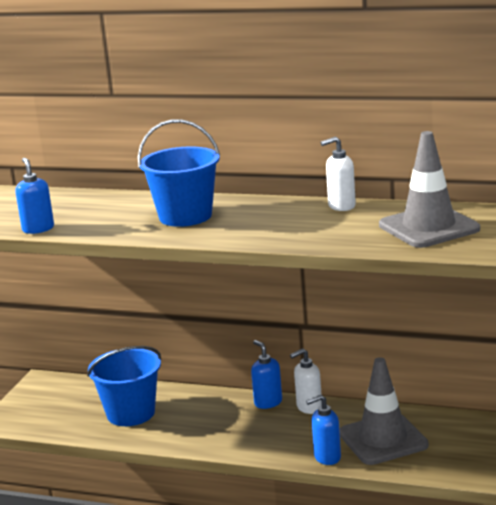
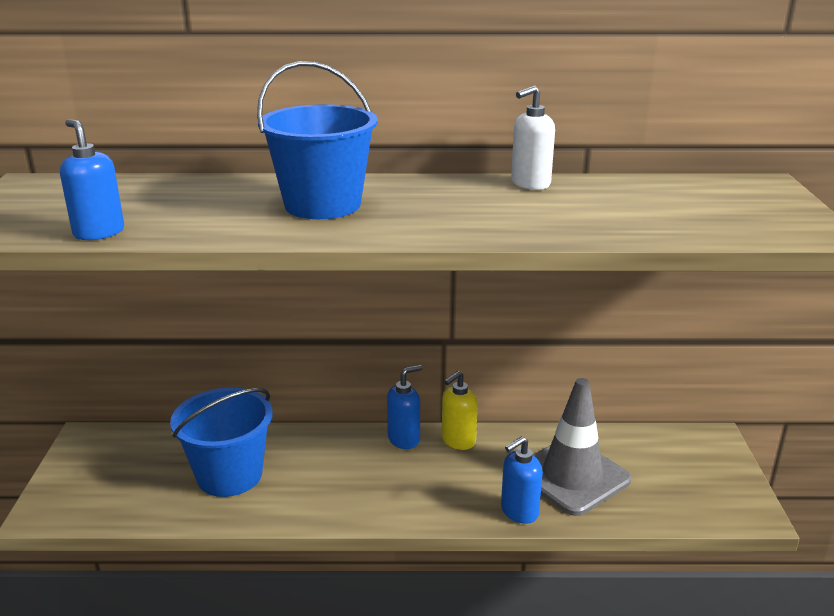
camera: 20 degrees left, 5 degrees up
(268, 402) = (404, 439): blue soap dispenser -> blue soap dispenser turned 105 degrees clockwise
(309, 407) = (458, 441): white soap dispenser -> yellow soap dispenser
(429, 227) = (674, 205): grey traffic cone -> none

